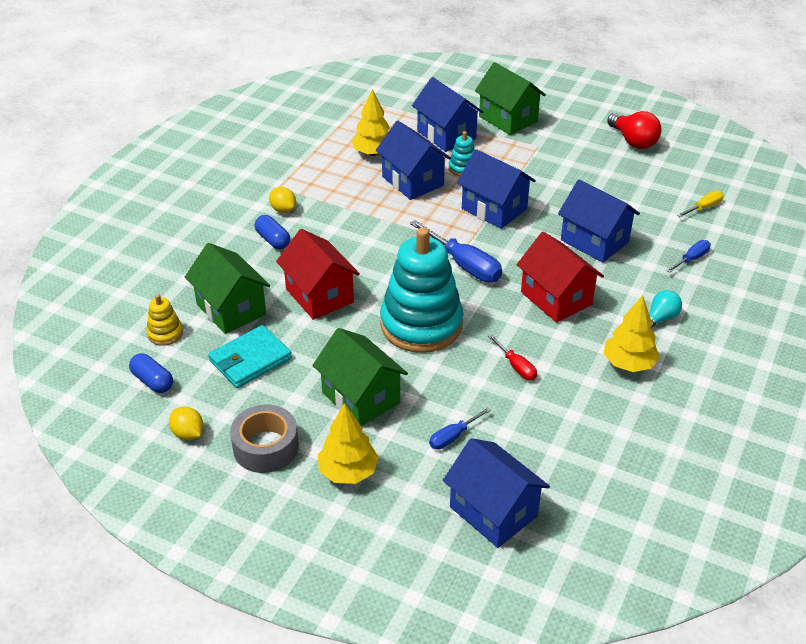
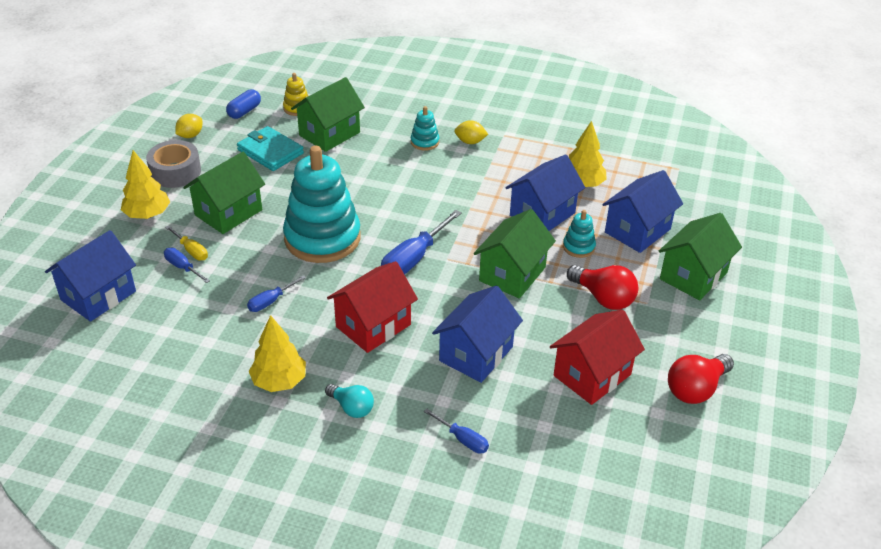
camera: 80 degrees right, 0 degrees up
(273, 240) = (424, 142): blue capsule -> turquoise stacking toy
(283, 210) = (470, 142): yellow lemon -> yellow lemon turned 60 degrees clockwise
(319, 295) = (354, 176): red house -> red house (592, 375)
(494, 209) = (512, 274): blue house -> green house
(516, 366) = (271, 301): red screwdriver -> blue screwdriver
(530, 166) = (603, 298): none -> red light bulb
(703, 208) = (571, 456): yellow screwdriver -> yellow screwdriver (191, 250)

